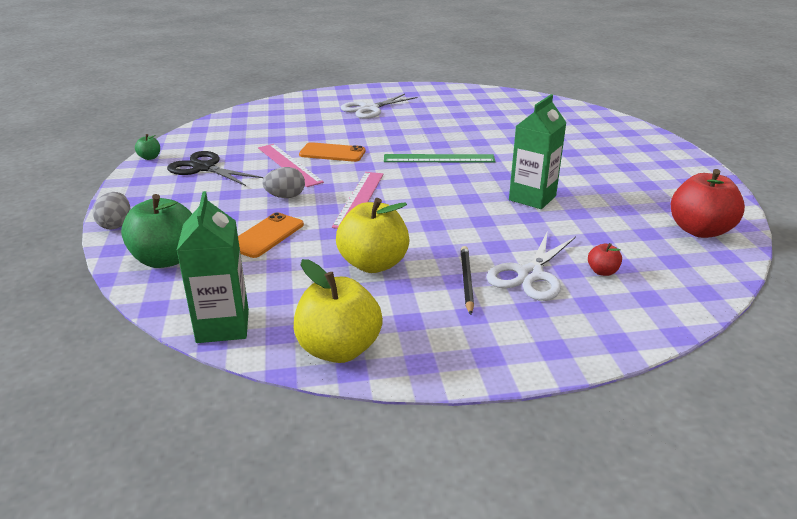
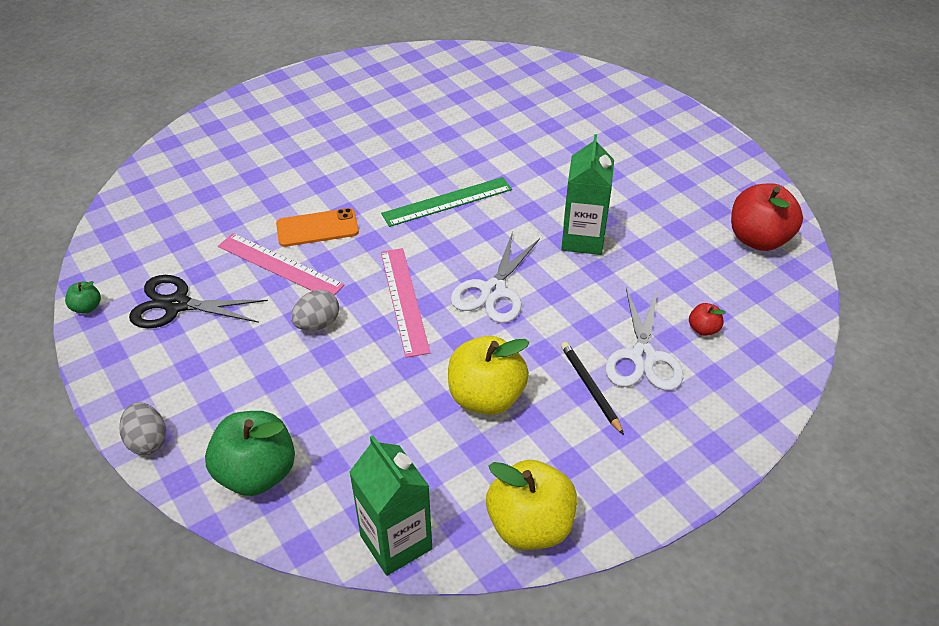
camera: 25 degrees left, 15 degrees up
(266, 235) = (342, 395): orange phone -> none
(369, 109) = (305, 129): white scissors -> white scissors (493, 291)

